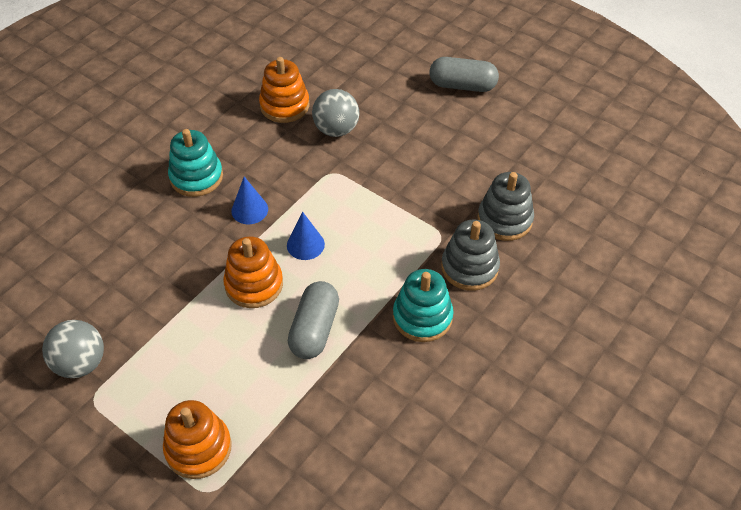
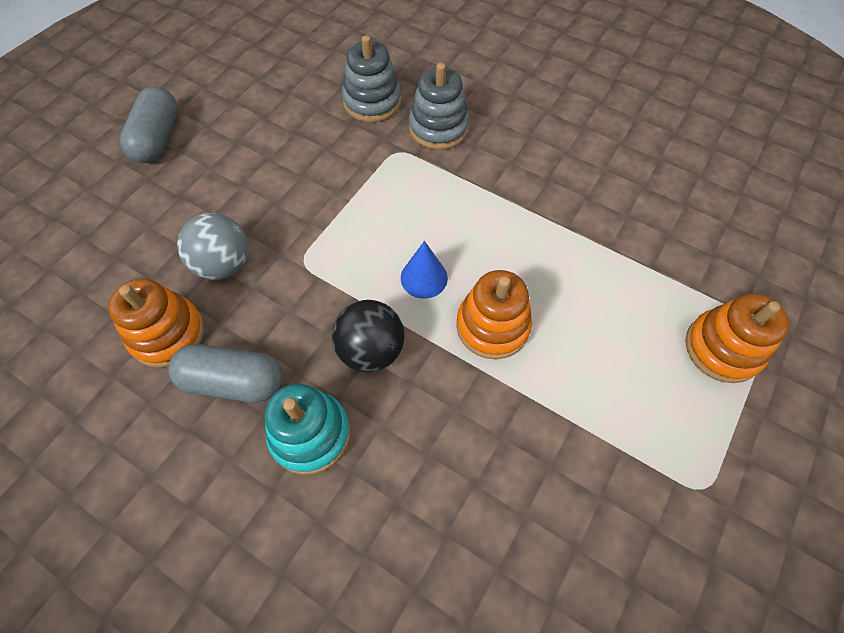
camera: 95 degrees left, 10 degrees up
(81, 363) = (658, 522): grey ball -> none
(249, 210) = (371, 350): blue cone -> black ball
(314, 329) = (543, 255): grey capsule -> grey capsule (233, 381)
(422, 317) = (507, 163): turquoise stacking toy -> none

